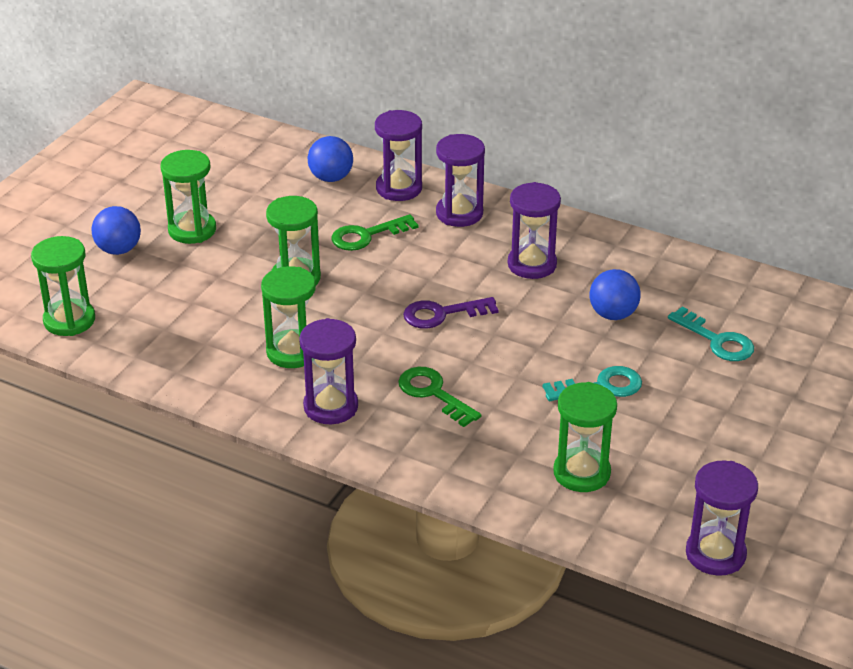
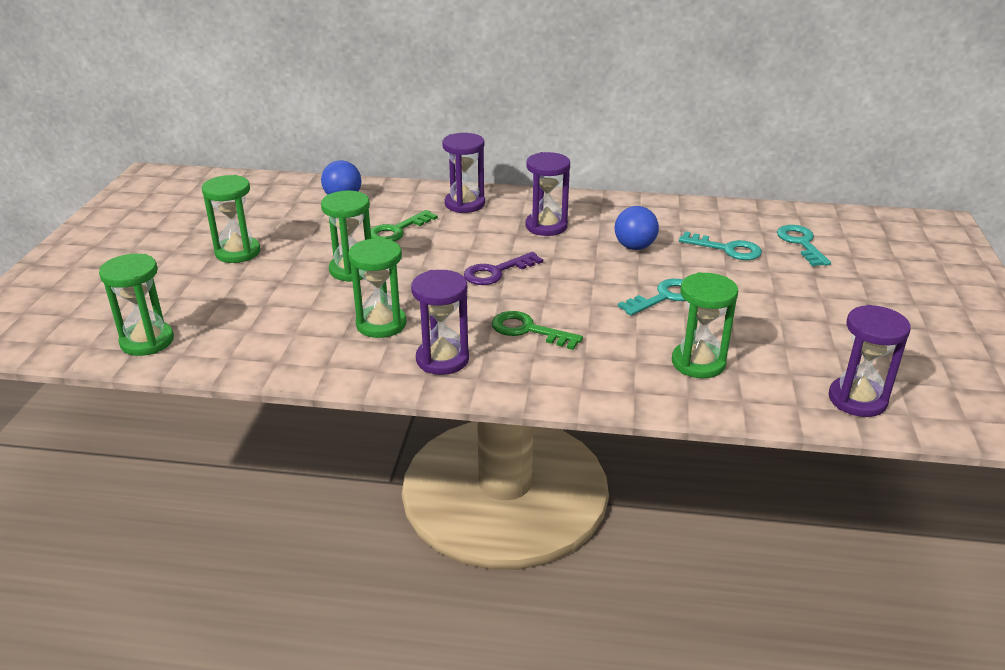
camera: 20 degrees left, 5 degrees down
(118, 250) = (173, 278): blue ball -> none
(399, 188) = (404, 196): purple hourglass -> none
(811, 352) = (801, 243): none -> turquoise key

